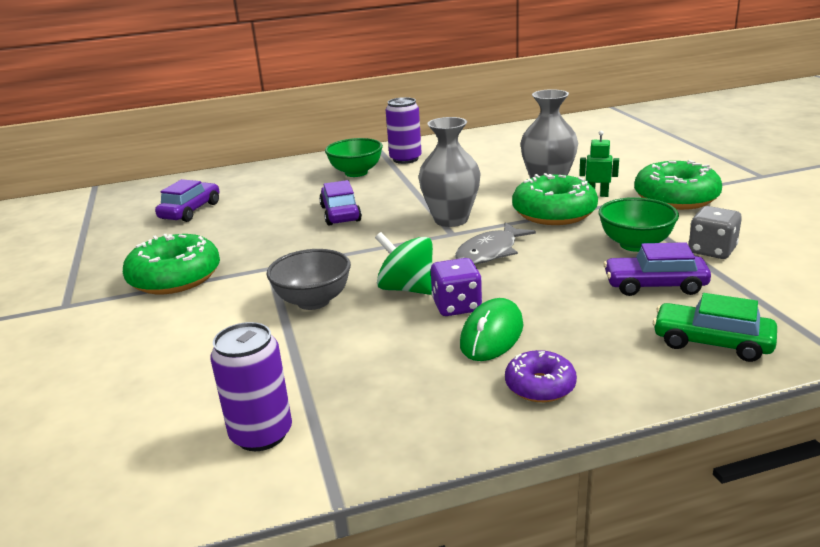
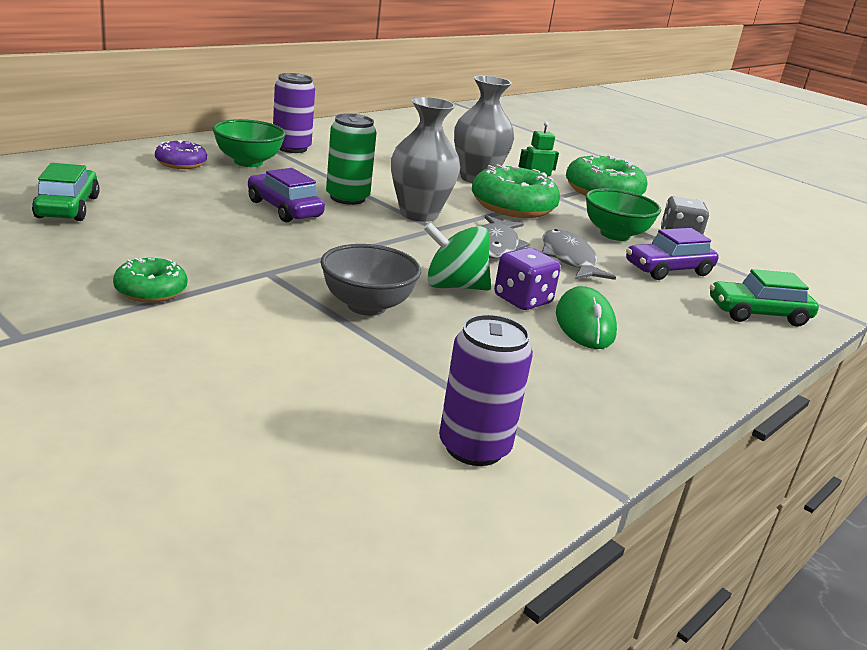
camera: 35 degrees left, 0 degrees up
(175, 277) = (151, 291): green donut -> green donut, size x0.56
(190, 211) = (68, 207): purple car -> green car
(403, 204) = (347, 198): none -> green can
(540, 386) = (674, 364): purple donut -> purple donut (181, 163)
(552, 268) = (569, 259): none -> grey fish

